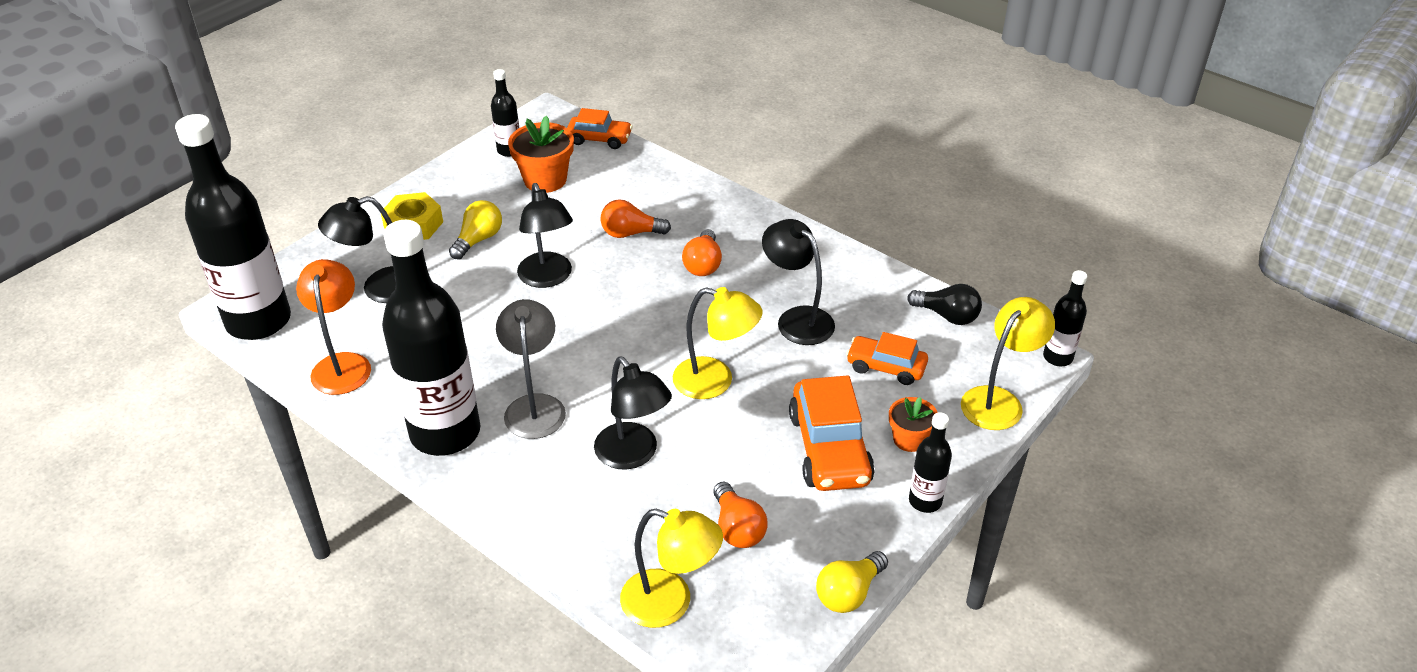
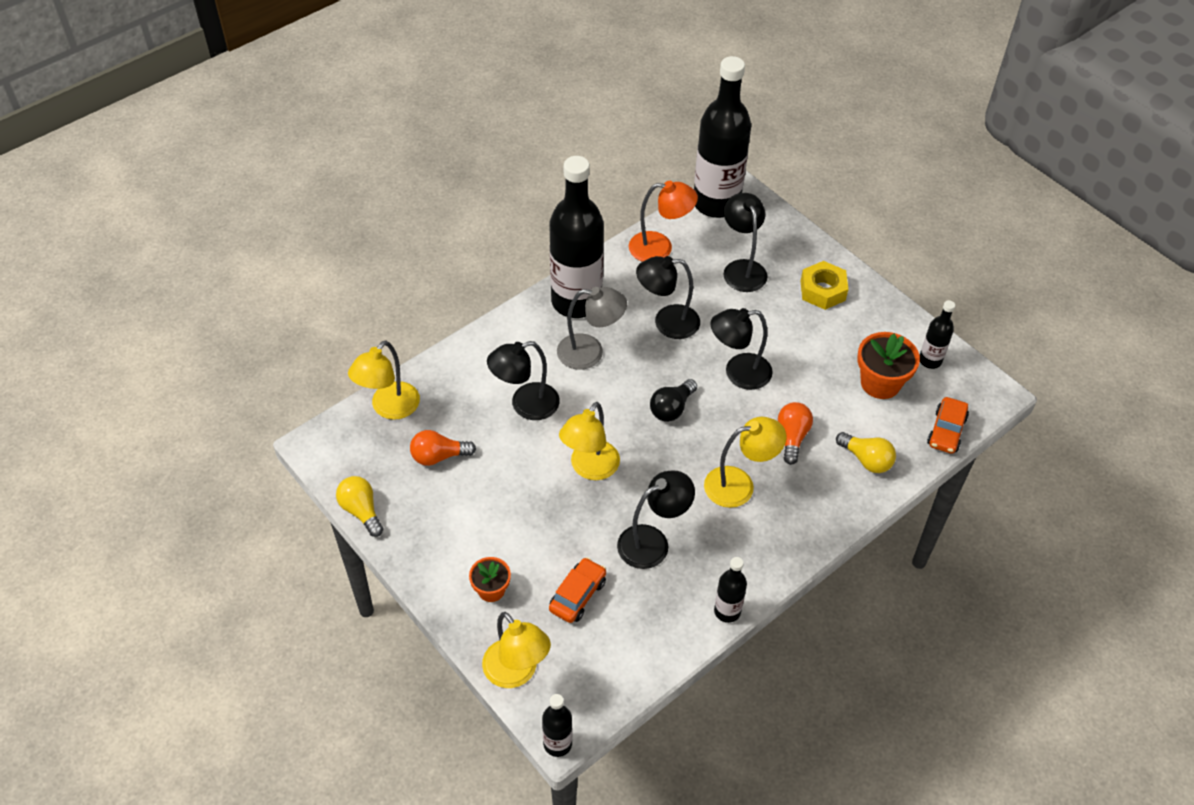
camera: 100 degrees right, 10 degrees up
(475, 343) = (667, 322): none -> black lamp
(478, 240) = (796, 331): yellow light bulb -> yellow light bulb (866, 460)
(703, 264) = (739, 485): orange light bulb -> yellow lamp
(829, 449) = (497, 531): orange car -> none
(925, 501) = (426, 582): black bottle -> black bottle (727, 611)
(947, 316) = (633, 665): black light bulb -> black light bulb (671, 408)

